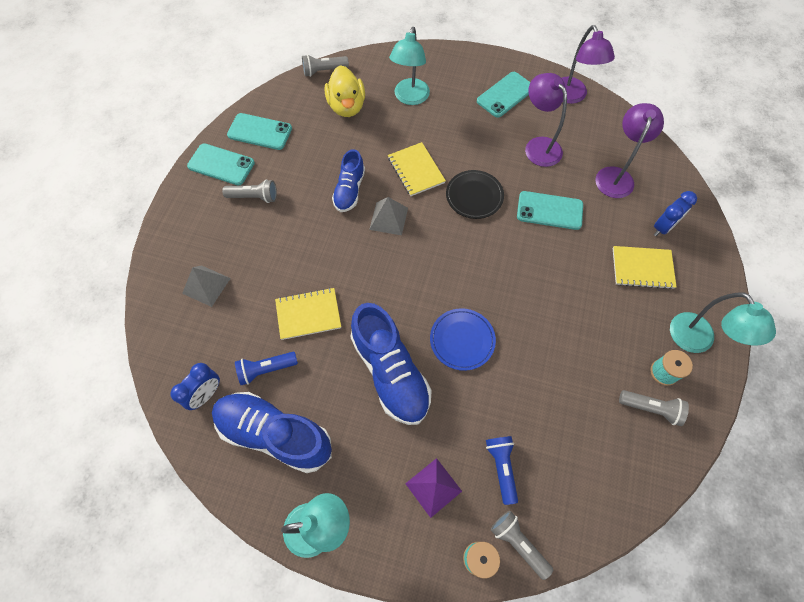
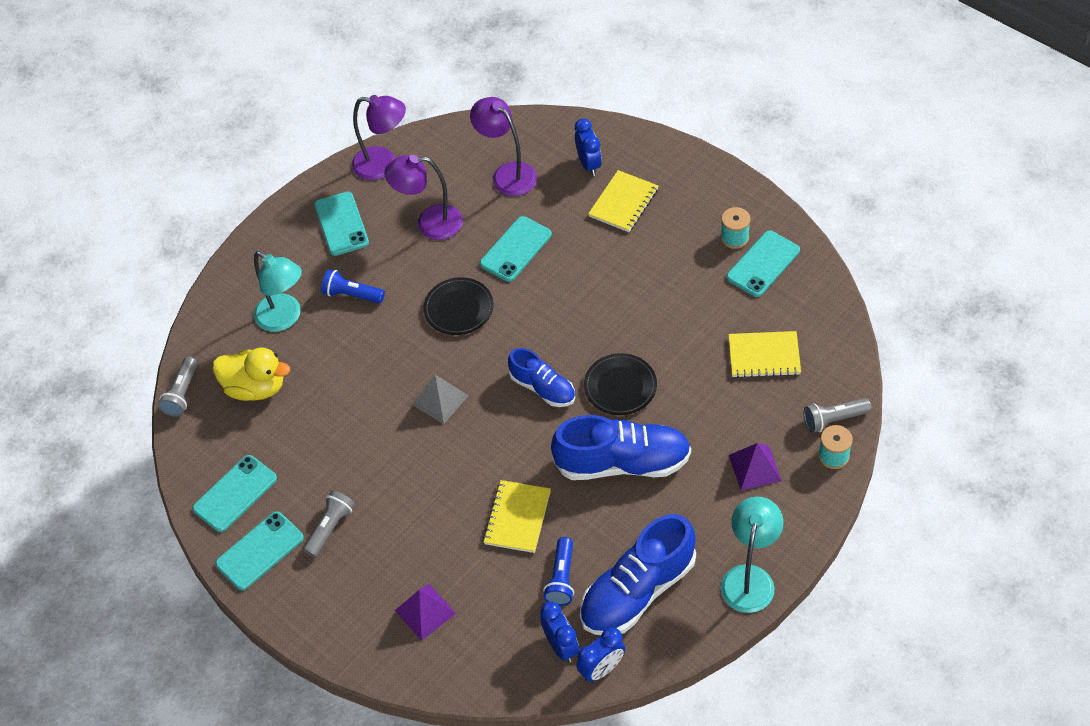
camera: 60 degrees left, 10 degrees down
(194, 434) = (601, 669): none -> blue clock
(206, 285) = (425, 612): grey pyramid -> purple pyramid
(349, 190) = (380, 425): blue shoe -> blue shoe (543, 388)
(416, 170) = (392, 350): yellow notebook -> yellow notebook (764, 356)
(462, 340) = (620, 386): blue plate -> black plate
(501, 467) = (762, 405): blue flashlight -> blue flashlight (352, 295)
(651, 408) = (763, 264): grey flashlight -> turquoise phone
(697, 341) = (718, 197): turquoise lamp -> none

